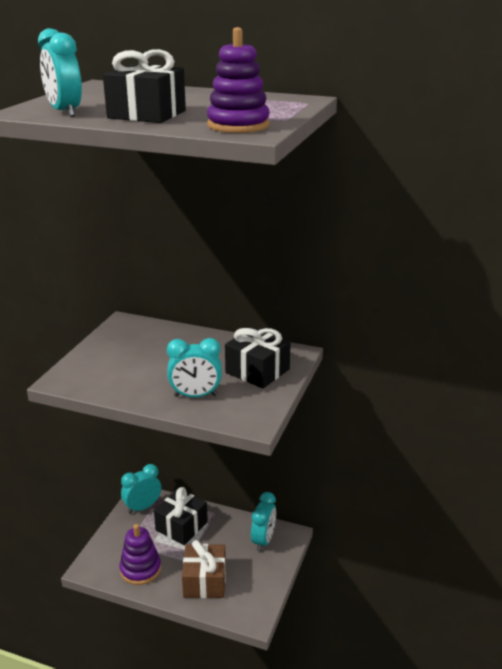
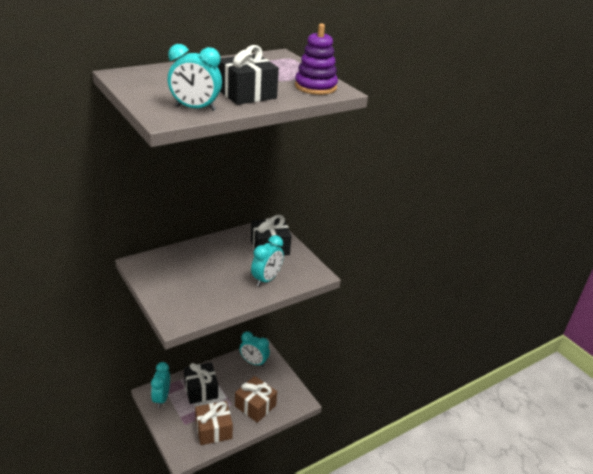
camera: 55 degrees left, 5 degrees up
(140, 569) = (213, 430): purple stacking toy -> brown gift
(263, 540) = (254, 362): turquoise clock -> turquoise clock turned 150 degrees clockwise

